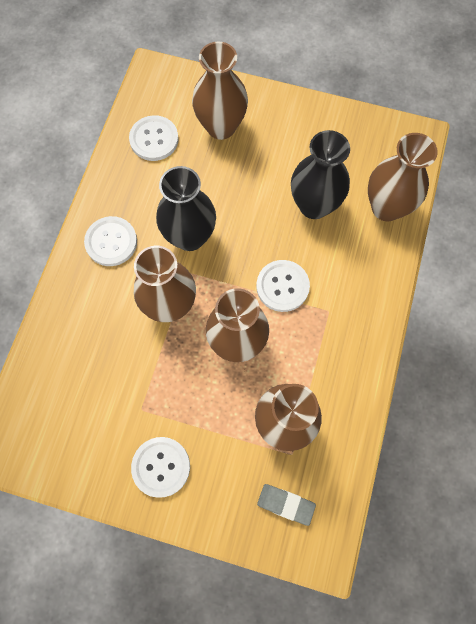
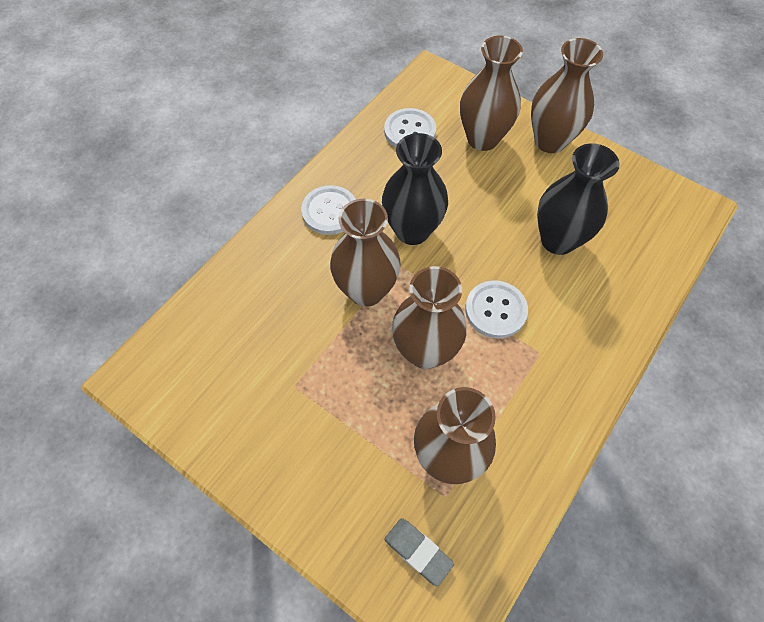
camera: 20 degrees right, 10 degrees down
(161, 467) = (291, 455): white button -> none
(386, 207) = (640, 266): brown vase -> brown vase (550, 141)

